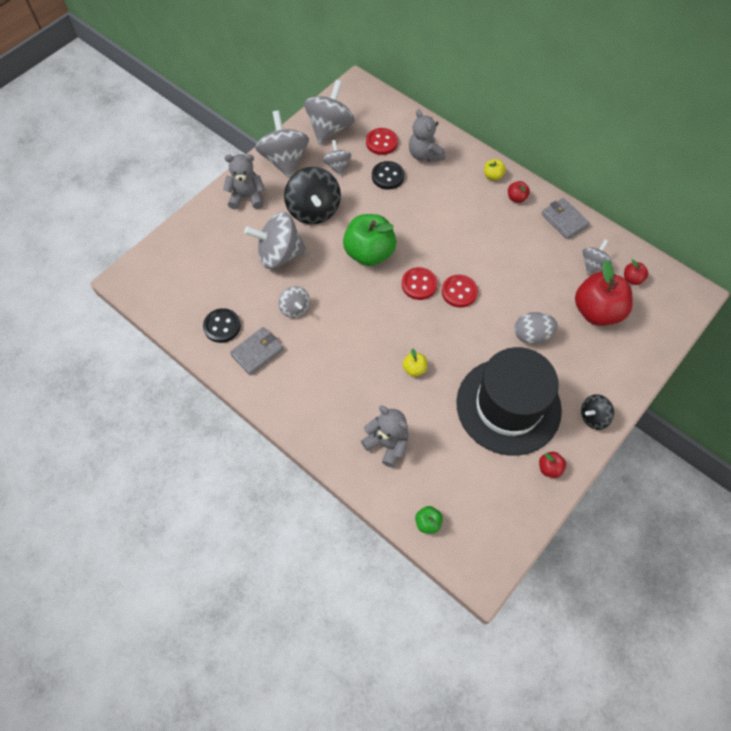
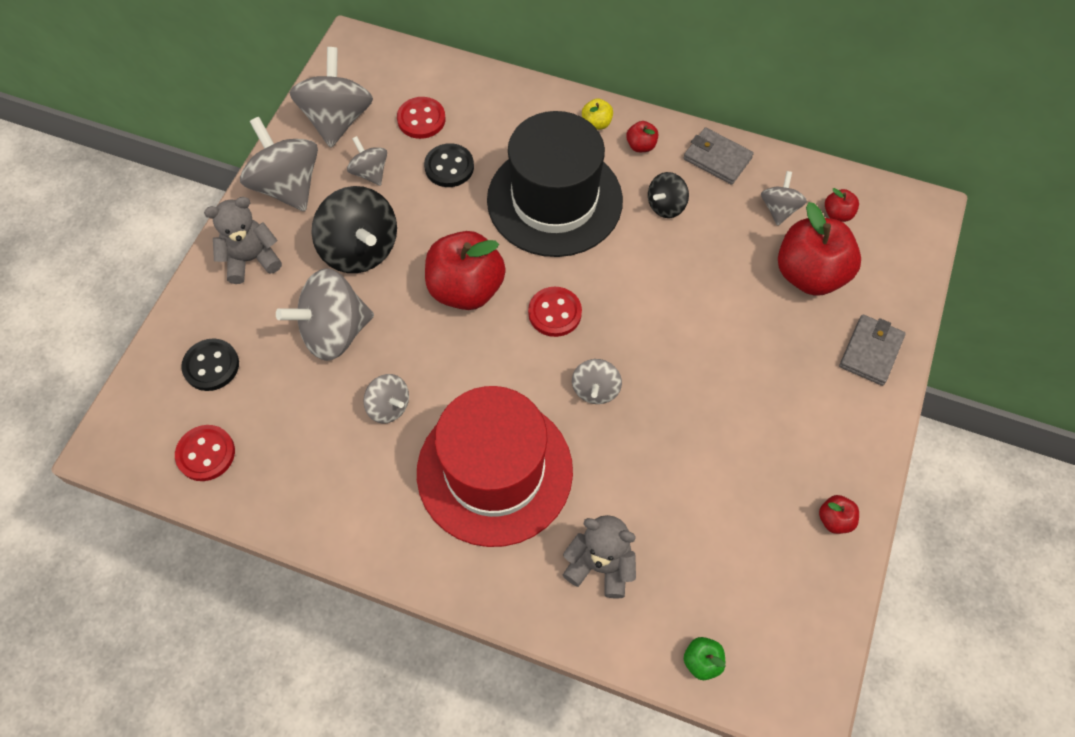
camera: 20 degrees left, 0 degrees up
(222, 326) = (288, 470): black button -> black button (211, 366)
(257, 352) = (357, 492): grey wallet -> grey wallet (871, 352)
(344, 367) = (494, 471): none -> red hat
(369, 253) = (466, 288): green apple -> red apple
(414, 369) = (596, 439): yellow apple -> none
(424, 155) = (489, 120): grey teddy bear -> none
(426, 339) = (595, 389): none -> grey spinning top
(459, 292) = (615, 306): red button -> red button (206, 454)
(508, 406) = (745, 449): black hat -> black hat (554, 200)
(532, 335) = (737, 336): grey egg -> none
(593, 417) = (863, 426): black spinning top -> black spinning top (666, 206)

